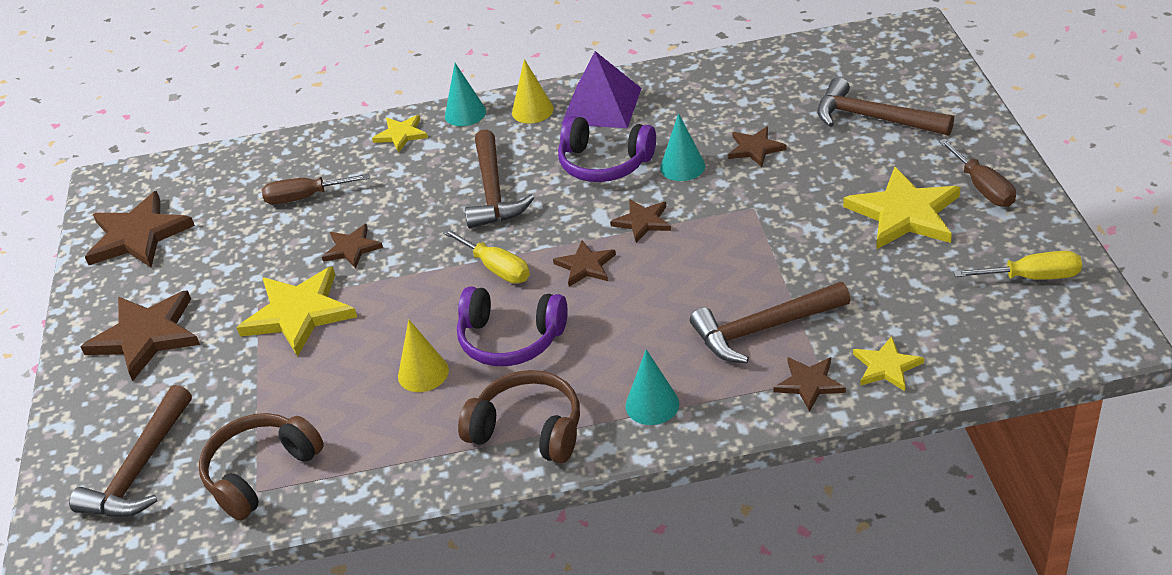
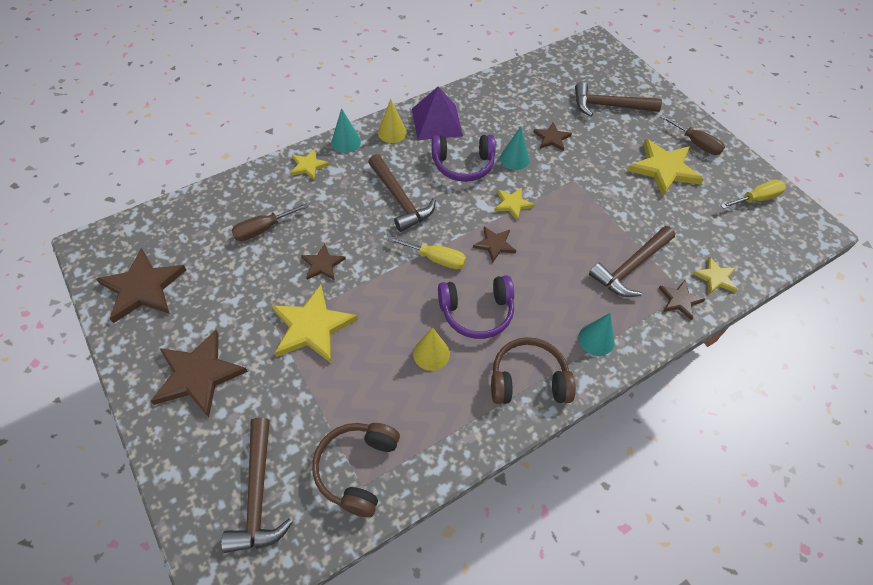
camera: 30 degrees left, 15 degrees up
(642, 222) = (512, 204): brown star -> yellow star

